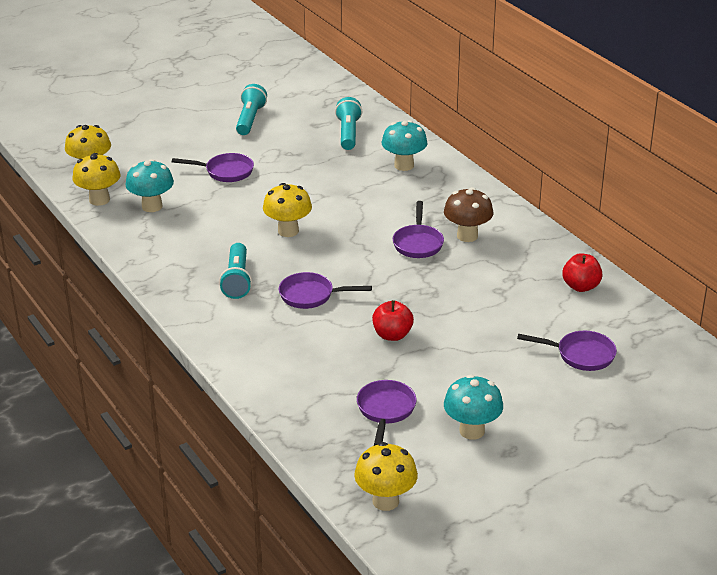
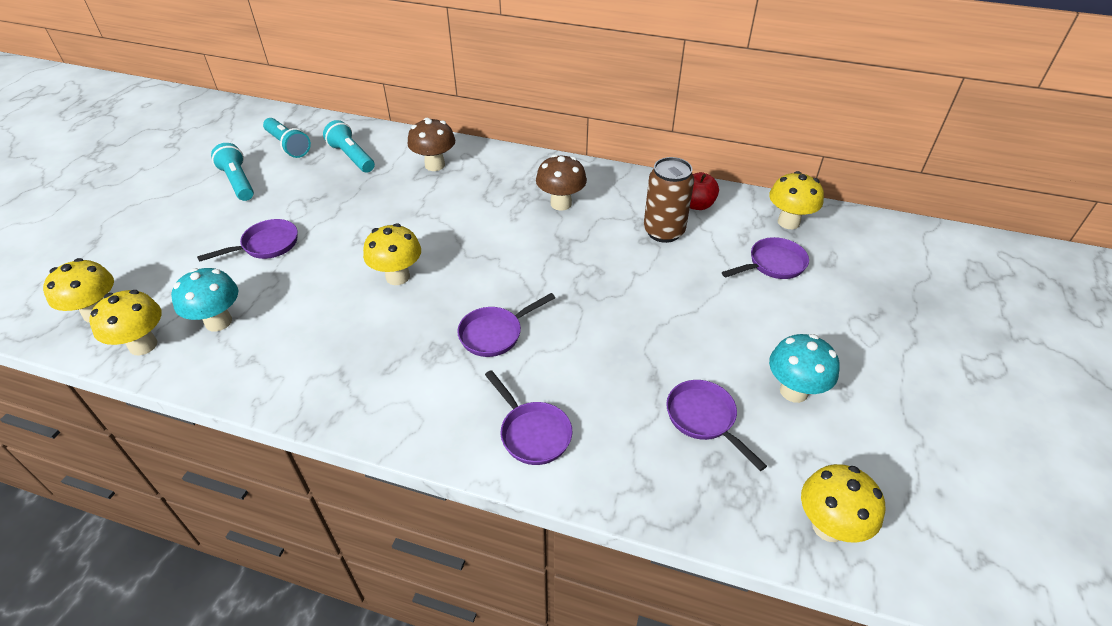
camera: 40 degrees left, 10 degrees up
(237, 280) = (403, 358): turquoise flashlight -> turquoise flashlight (288, 146)
(392, 335) = (614, 333): red apple -> none
(404, 165) = (435, 165): turquoise mushroom -> brown mushroom
(418, 243) = (529, 230): purple pan -> purple pan (532, 433)
(523, 292) = (663, 232): none -> brown can
(643, 335) = (788, 222): none -> yellow mushroom

